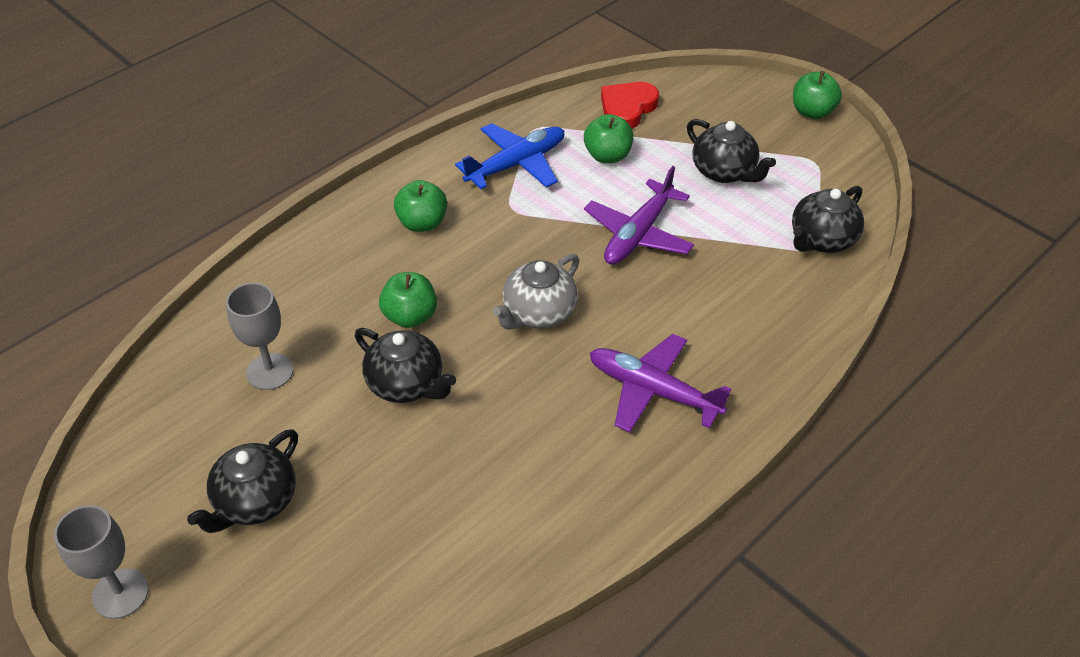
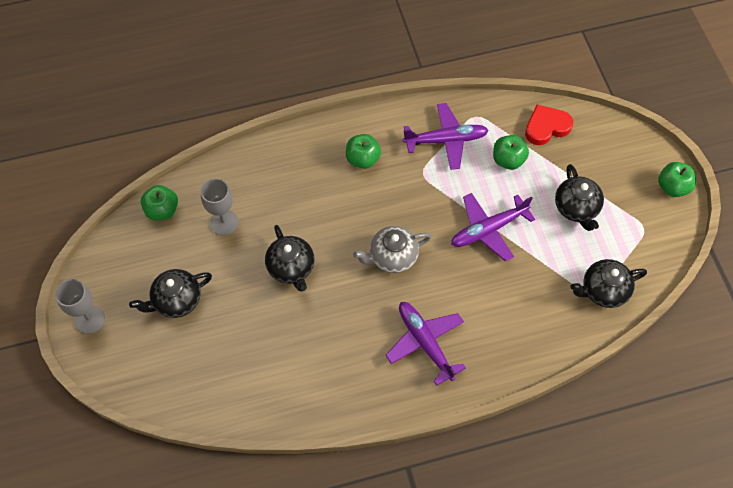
camera: 30 degrees right, 15 degrees up
(410, 316) = (318, 223): green apple -> green apple (162, 210)
(516, 164) = (445, 140): blue plane -> purple plane

